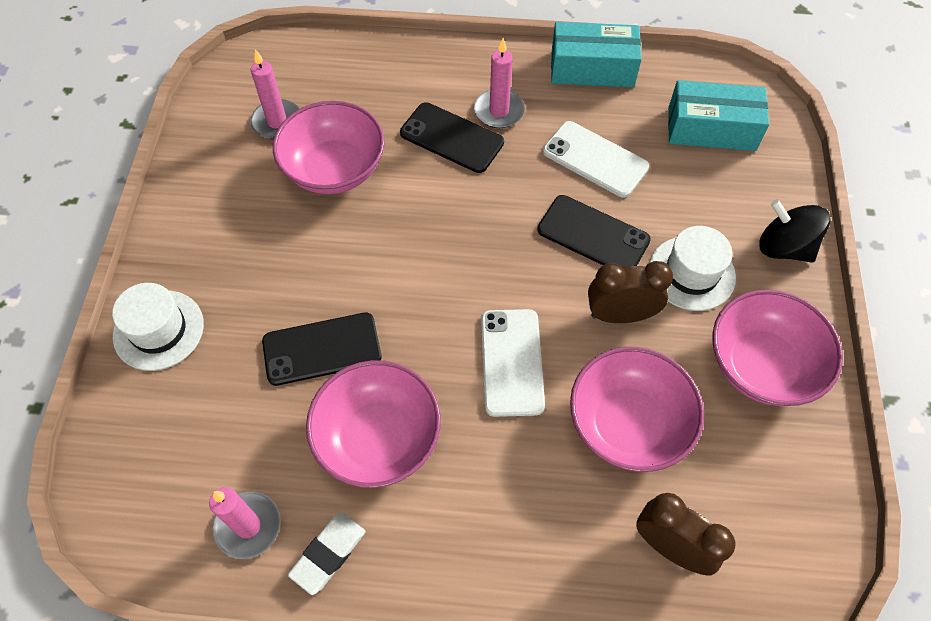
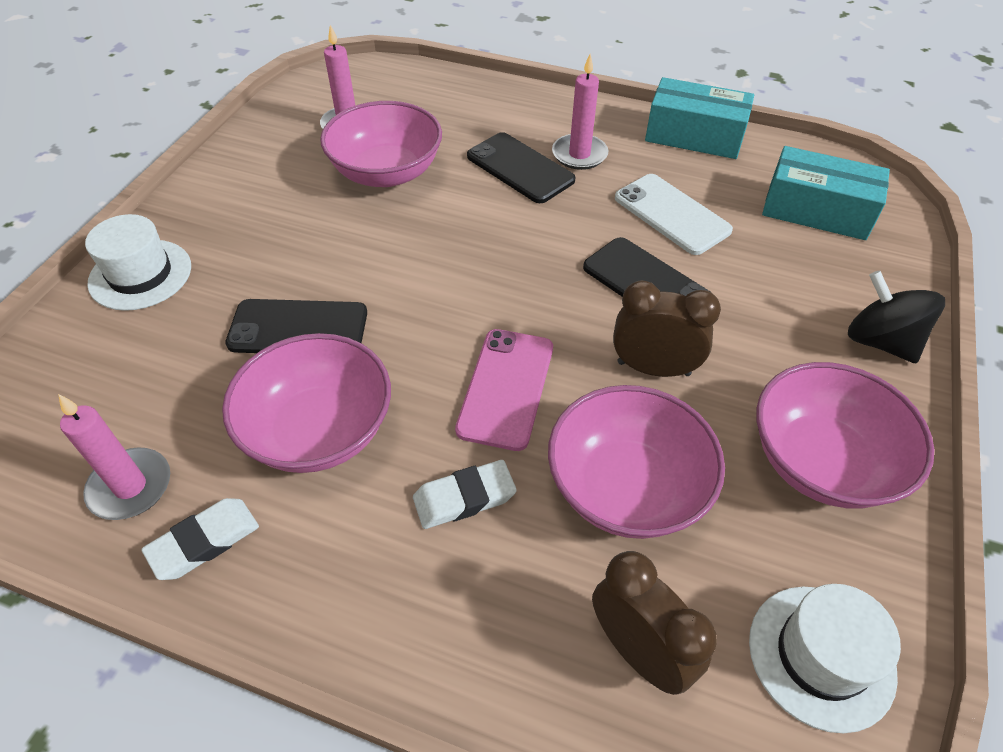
camera: 15 degrees right, 10 degrees down
(511, 362) = (506, 388): white phone -> pink phone
(511, 464) = (464, 498): none -> white eraser
(691, 273) = (755, 344): white hat -> white hat (821, 656)

